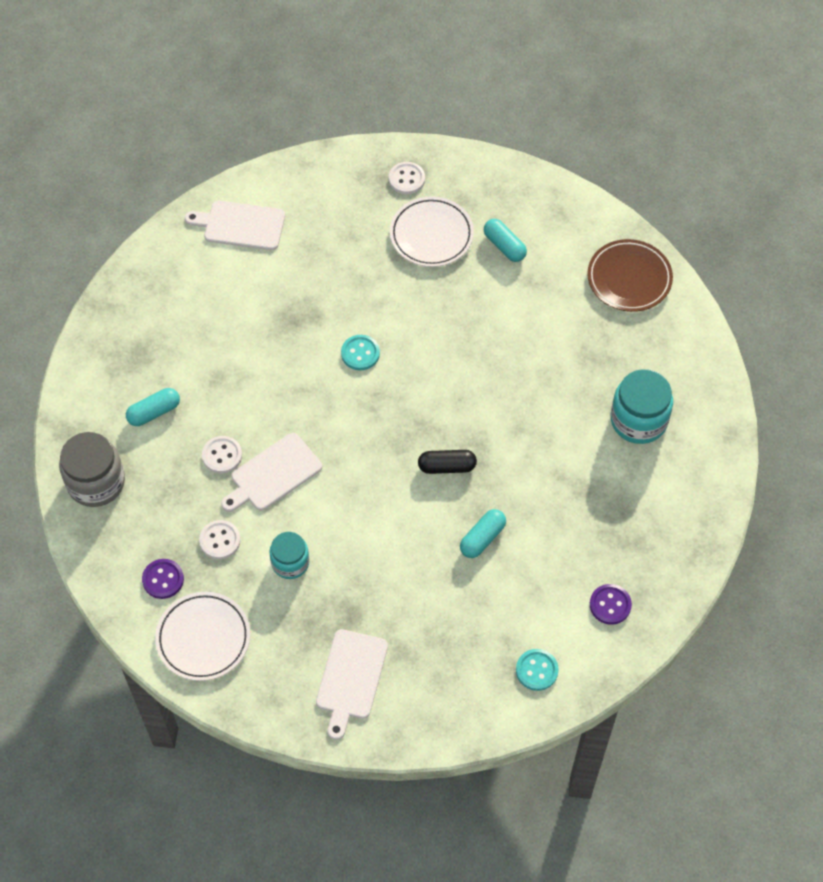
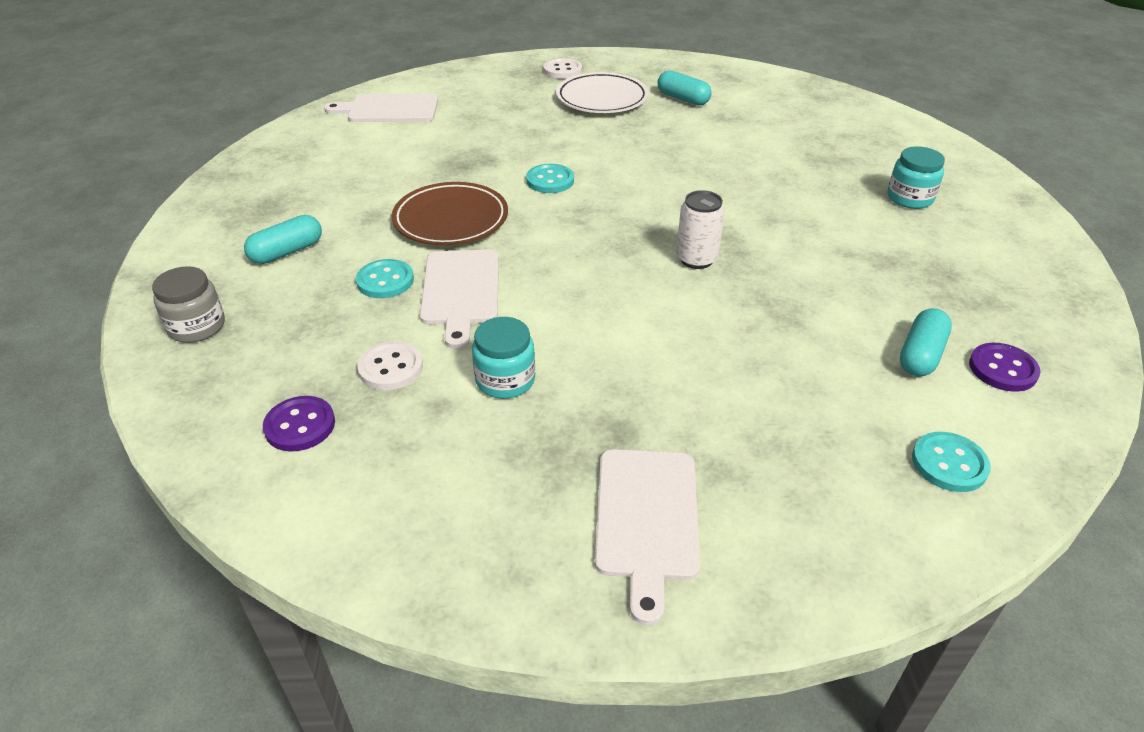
camera: 10 degrees left, 20 degrees down
(96, 482) = (197, 326): grey jar -> grey jar, size x0.63
(203, 638) = (373, 496): white plate -> none
(222, 455) = (385, 281): white button -> turquoise button
(273, 474) = (461, 291): white cutting board -> white cutting board turned 45 degrees counterclockwise
(447, 466) = (696, 259): black capsule -> white can
(482, 538) = (778, 321): turquoise capsule -> turquoise capsule (921, 355)
(629, 278) = (826, 107): brown plate -> brown plate (451, 220)
(638, 420) = (909, 198): turquoise jar -> turquoise jar, size x0.63

